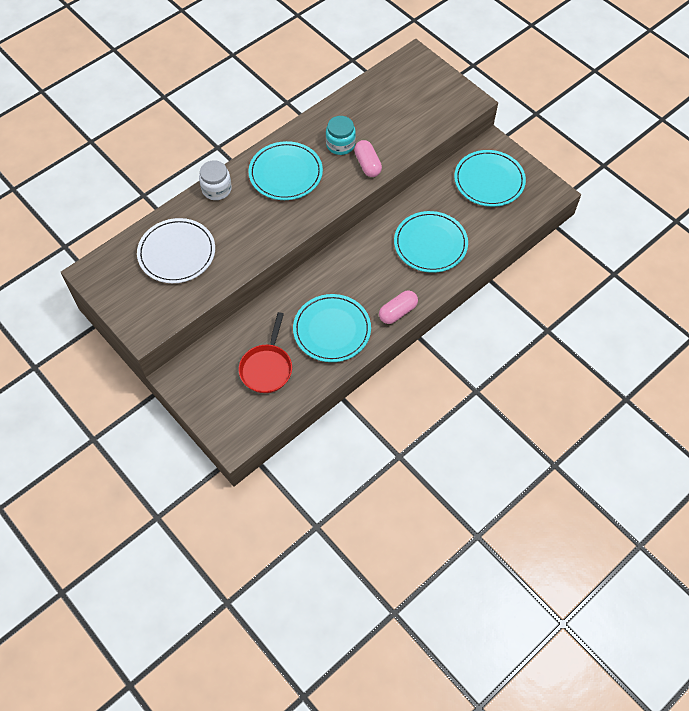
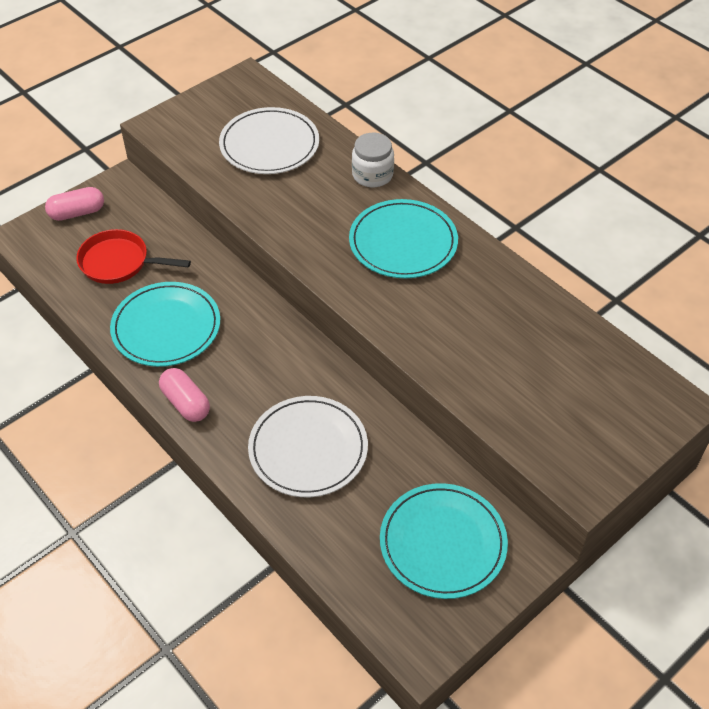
camera: 90 degrees right, 10 degrees down
(340, 144) = (463, 303): turquoise jar -> none
(367, 164) = (424, 336): pink capsule -> pink capsule (77, 213)
(430, 244) = (308, 449): turquoise plate -> white plate

